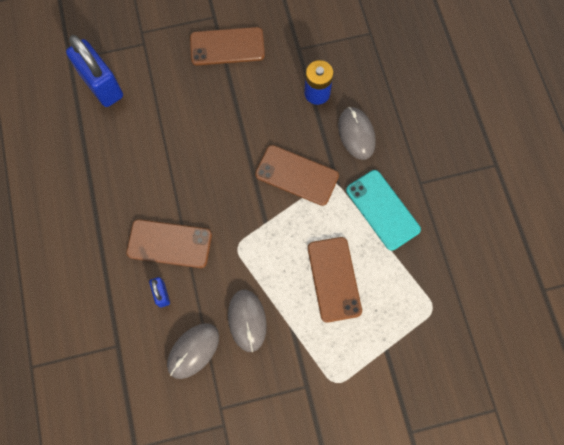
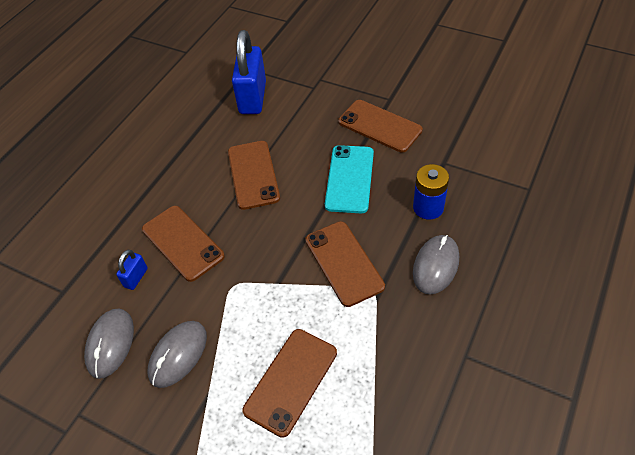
camera: 45 degrees right, 20 degrees down
(169, 153) = (253, 174): none -> brown phone
(193, 350) = (110, 344): grey mouse -> grey mouse turned 75 degrees counterclockwise
(382, 209) = (400, 352): turquoise phone -> turquoise phone (350, 179)

